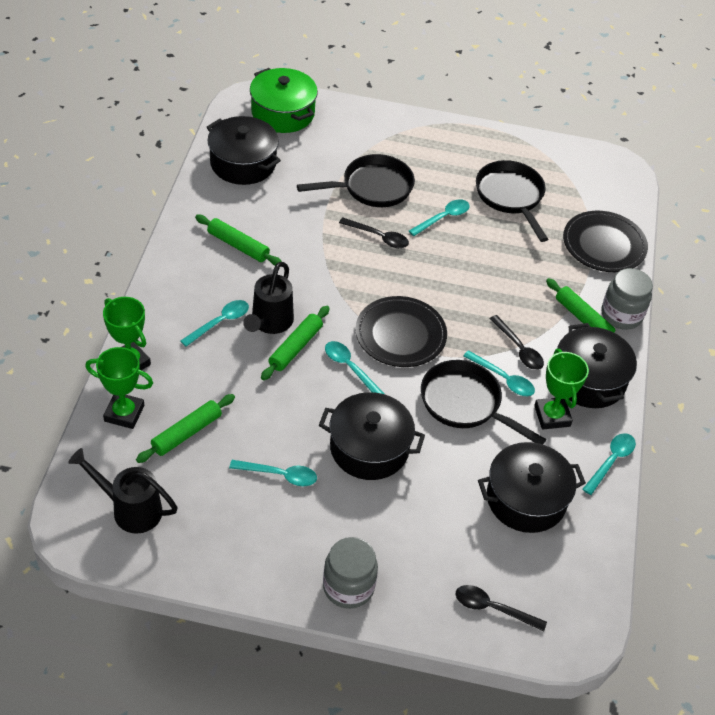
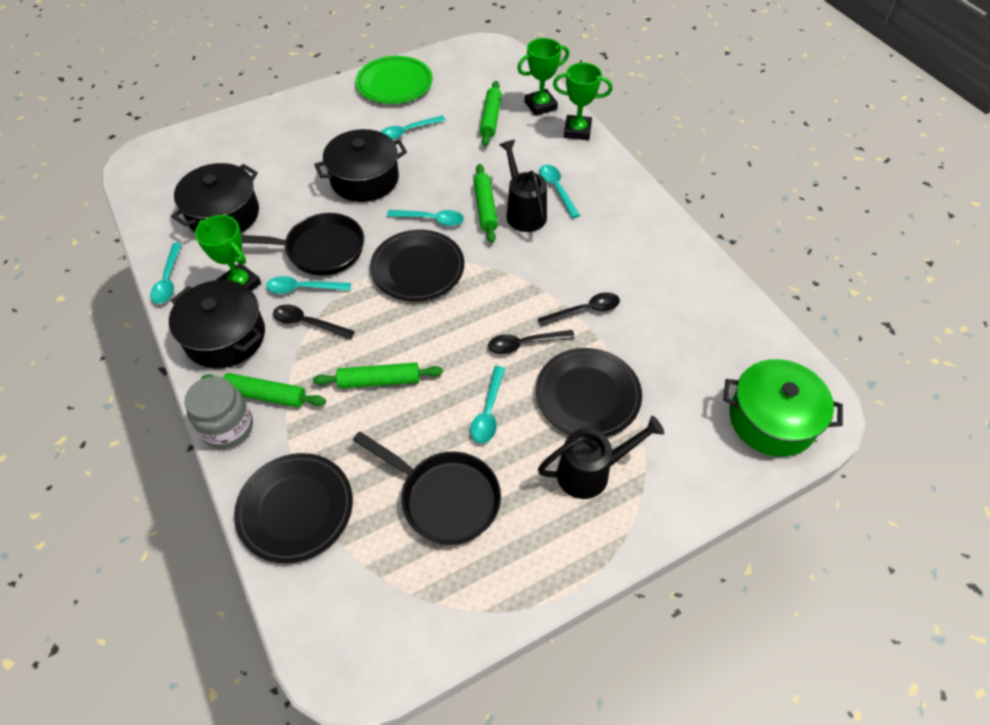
camera: 145 degrees right, 5 degrees up
(130, 509) = (473, 70): black watering can -> black watering can (591, 472)
(220, 322) = (557, 189): turquoise spoon -> turquoise spoon turned 150 degrees clockwise
(229, 552) = (394, 84): none -> green plate
(238, 246) = (621, 252): green rolling pin -> green rolling pin (379, 381)
(243, 163) = (722, 330): black pot -> none
(348, 587) = (308, 107): grey jar -> none
(372, 187) = (587, 395): black pan -> black plate
(493, 608) = (206, 145): black spoon -> black spoon (584, 311)

